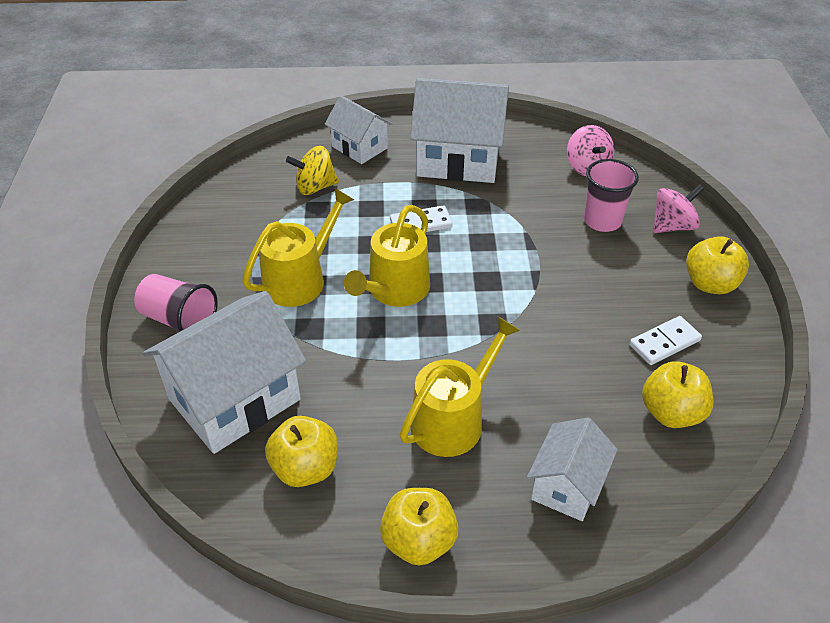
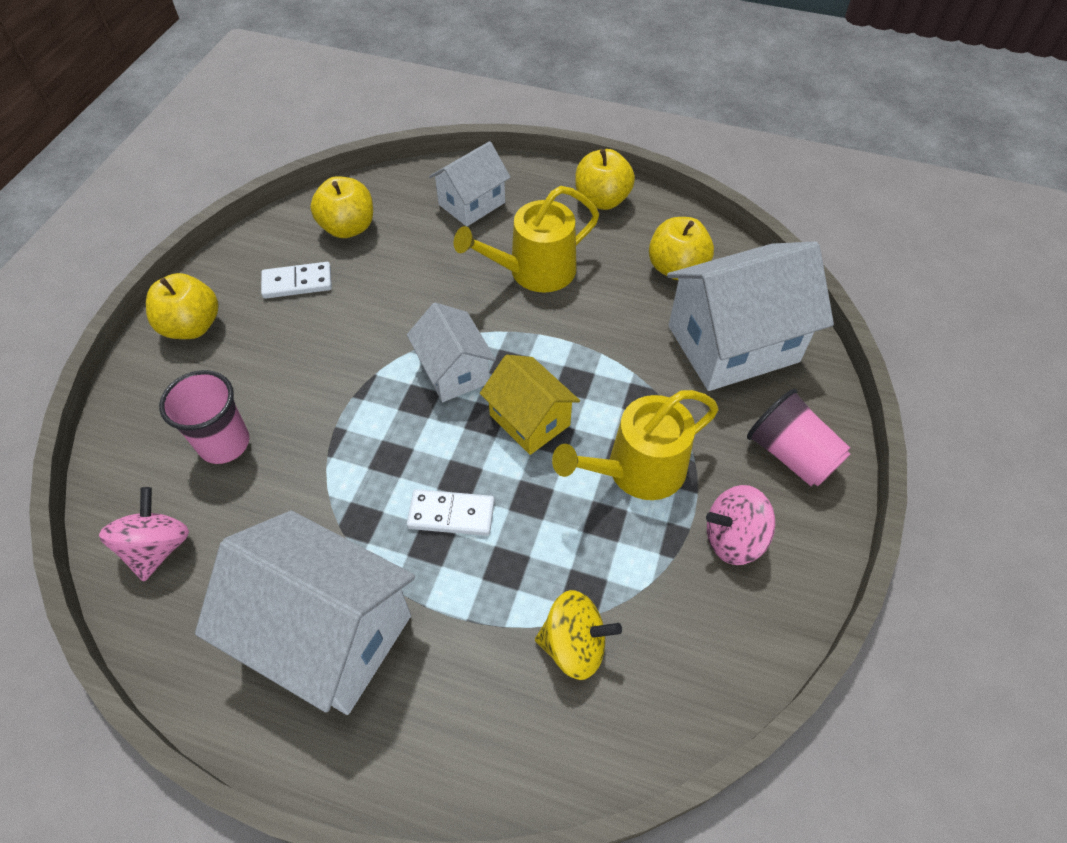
camera: 160 degrees left, 10 degrees up
(359, 147) = (469, 729): white house -> white house (454, 371)
(395, 290) = (529, 420): yellow watering can -> yellow house
(672, 226) = (152, 409): pink spinning top -> pink spinning top (733, 538)

